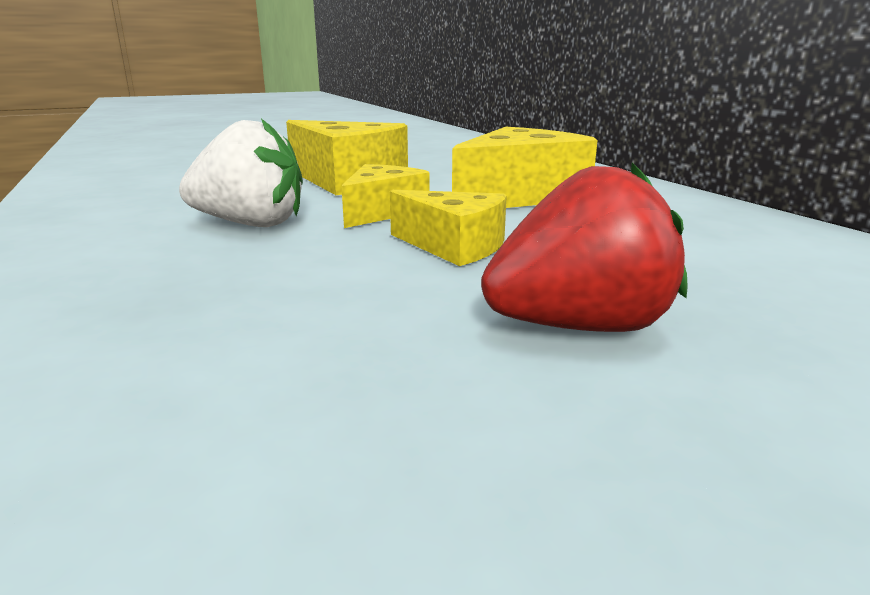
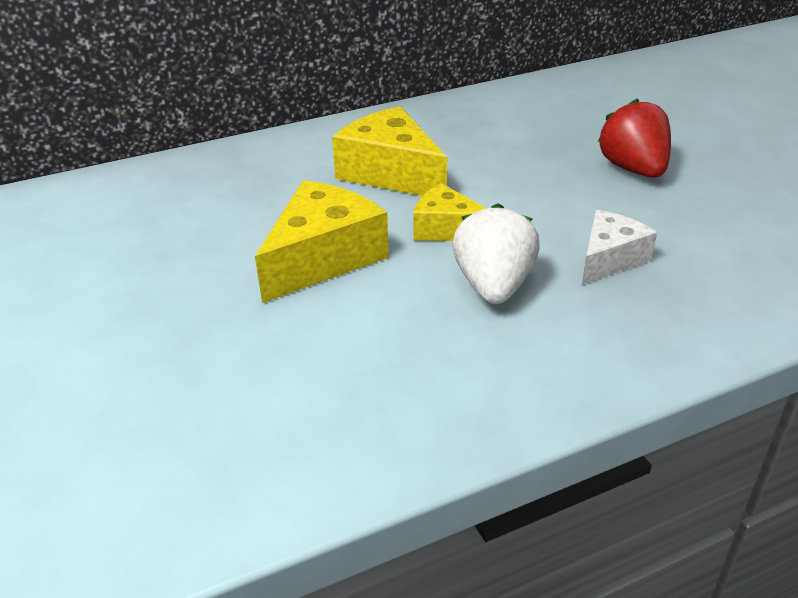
camera: 90 degrees left, 15 degrees up
(261, 279) = (609, 258): none -> white cheese
(454, 246) = (529, 198): yellow cheese -> none

